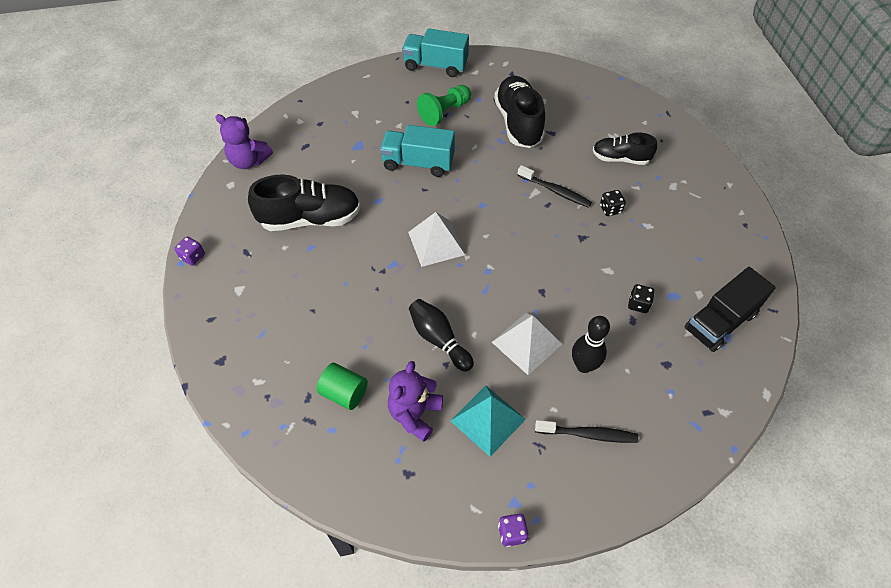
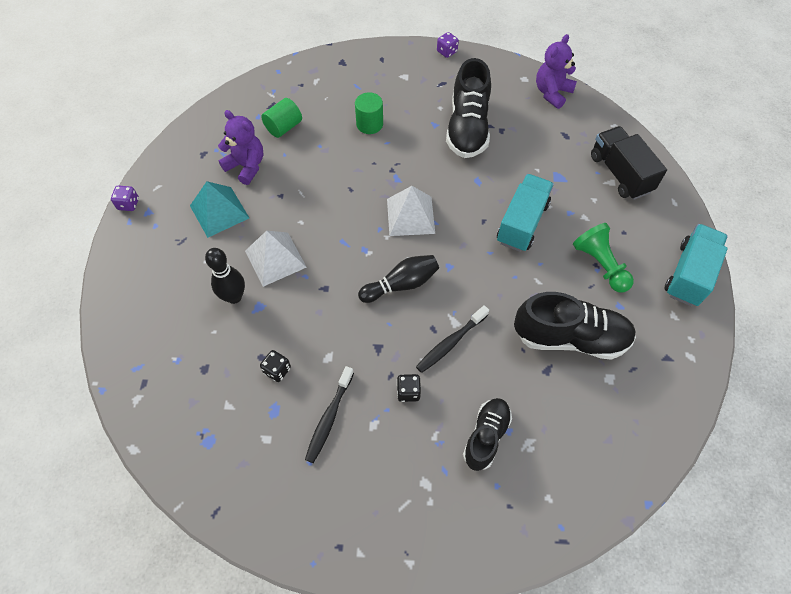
camera: 105 degrees right, 5 degrees up
(322, 305) = (369, 124): none -> green cylinder
(439, 339) = (305, 195): black bowling pin -> black bowling pin (401, 284)
(588, 434) = (172, 278): black toothbrush -> black toothbrush (329, 418)
(720, 321) = (225, 444): black truck -> black truck (620, 173)

